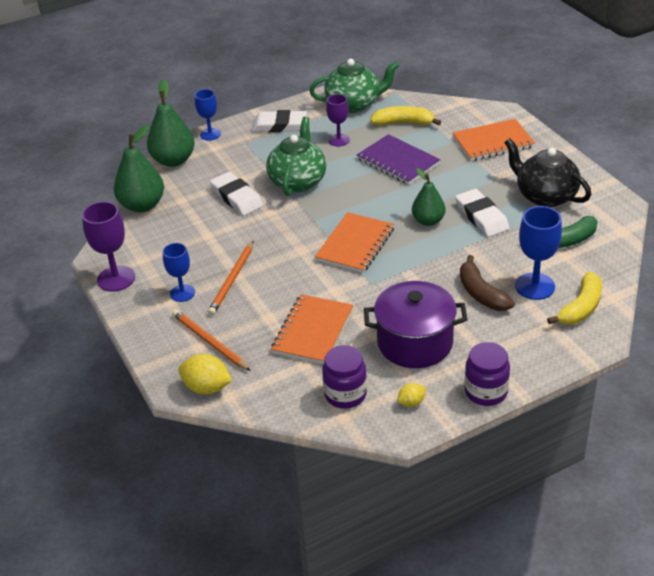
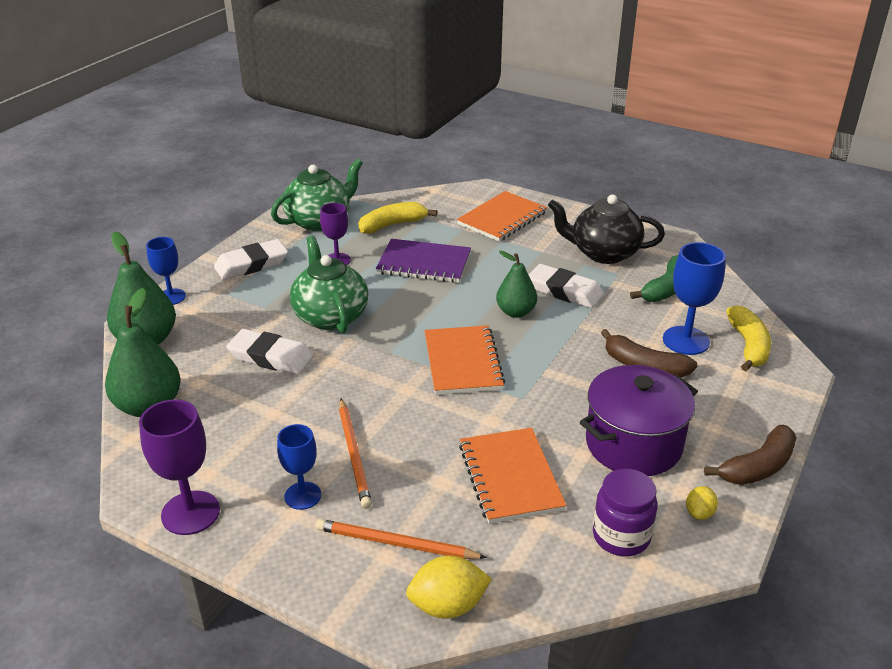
camera: 35 degrees left, 5 degrees down
(486, 392) = (757, 467): purple jar -> brown banana

